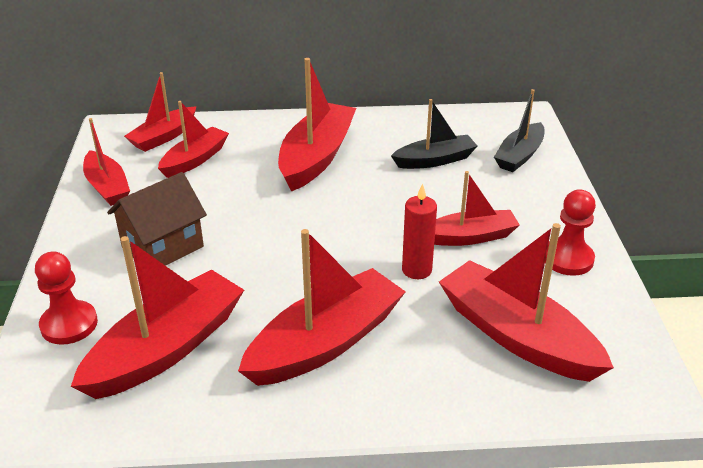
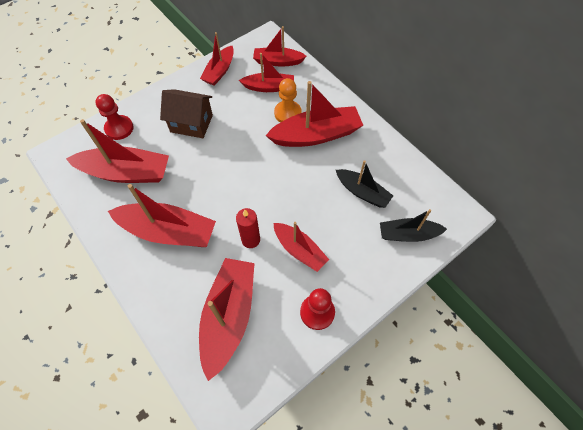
camera: 55 degrees right, 25 degrees up
(256, 163) = (287, 113): none -> orange pawn

